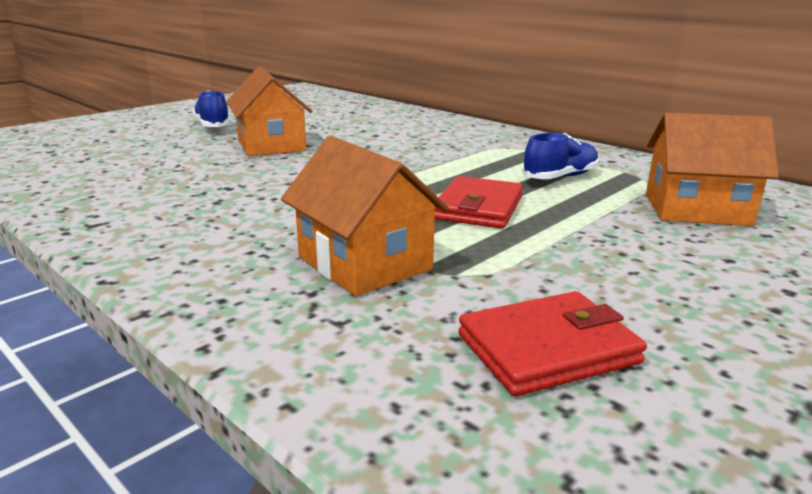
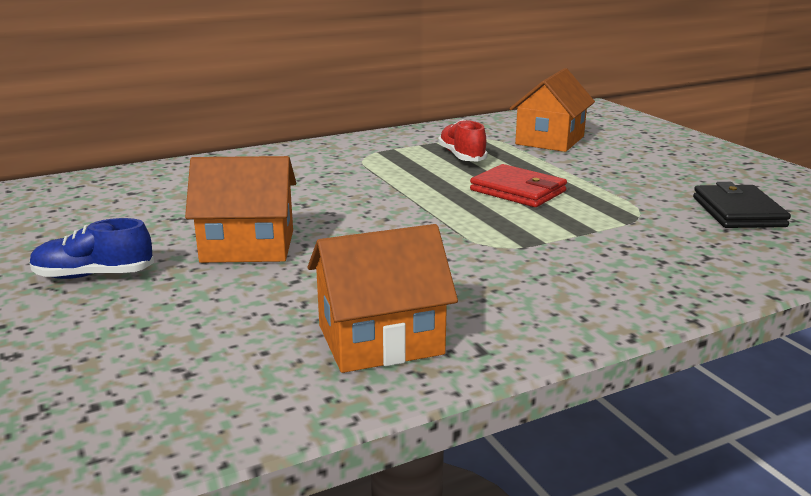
camera: 70 degrees left, 0 degrees up
(364, 263) = (616, 239): orange house -> orange house (380, 340)
(547, 349) = (738, 212): red wallet -> black wallet
(560, 177) = (462, 156): blue shoe -> red shoe

